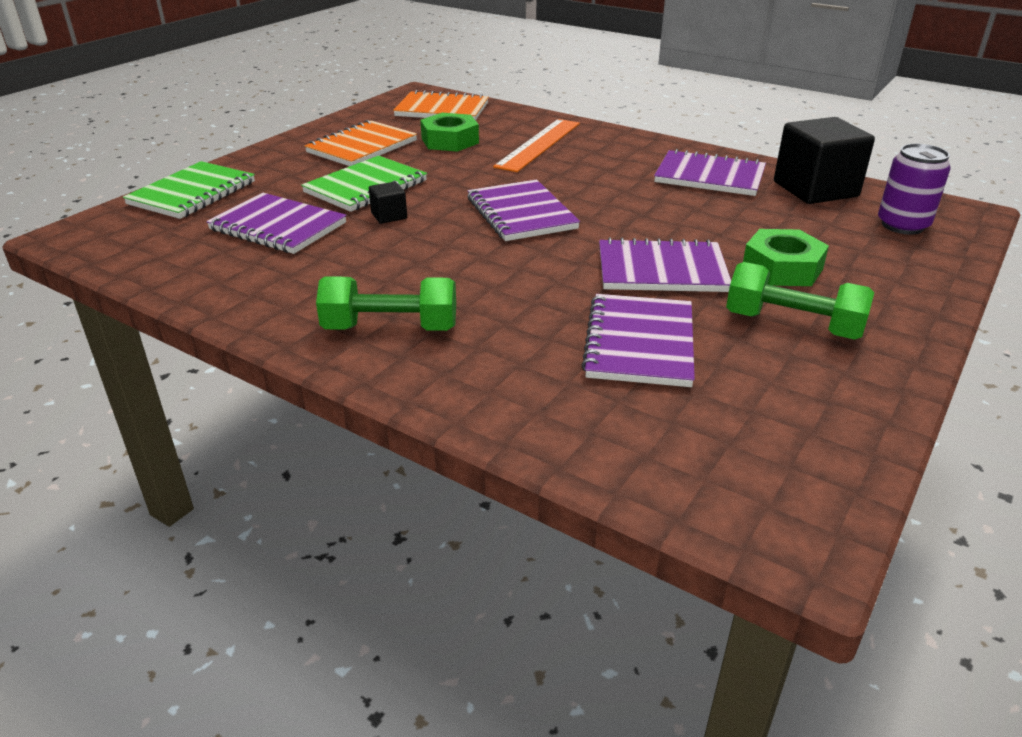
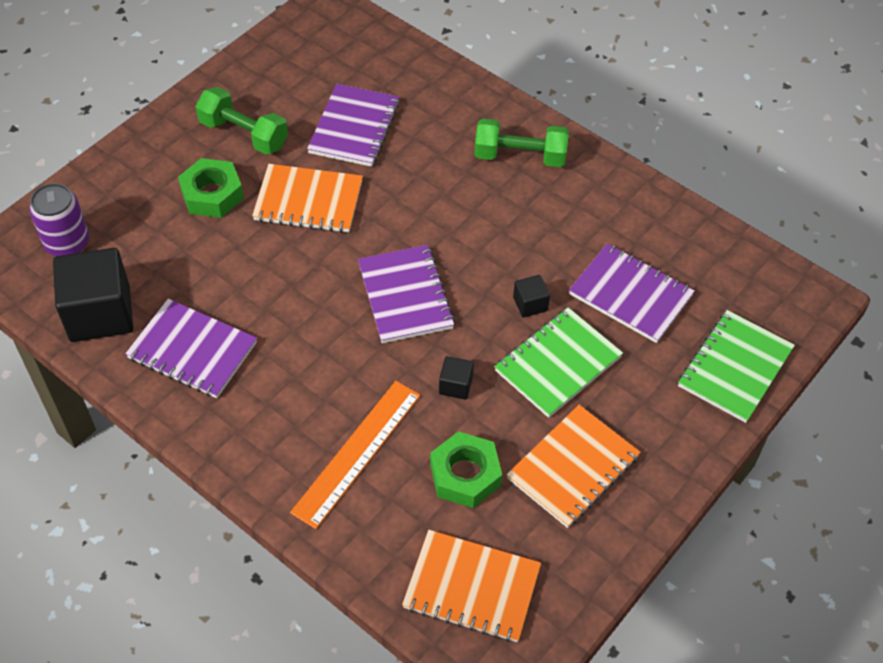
camera: 175 degrees left, 20 degrees up
(462, 173) = (455, 385): none -> black cube
(661, 270) = (308, 201): purple notebook -> orange notebook

